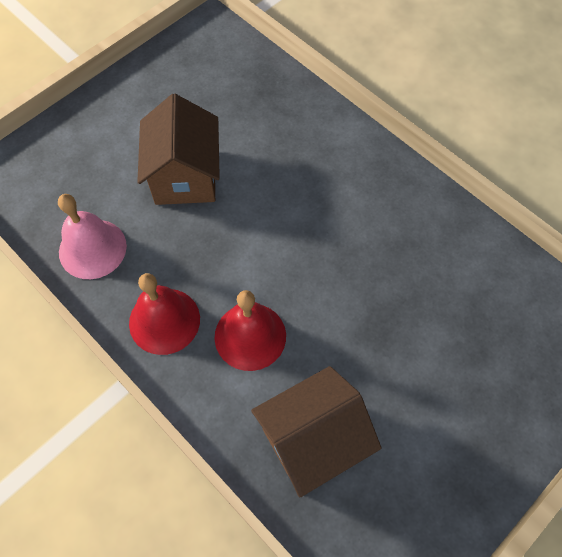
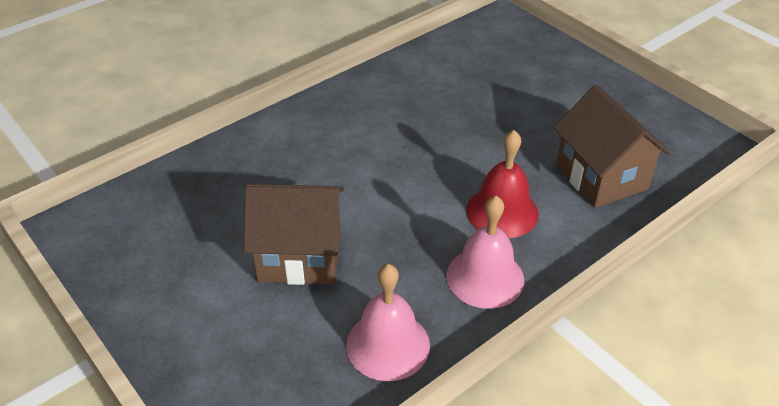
camera: 85 degrees left, 20 degrees down
(164, 321) = (485, 277): red bell -> pink bell

